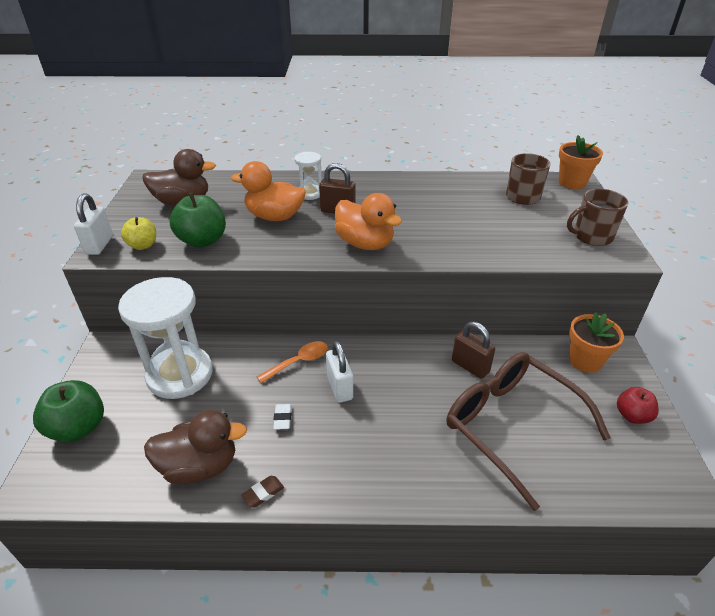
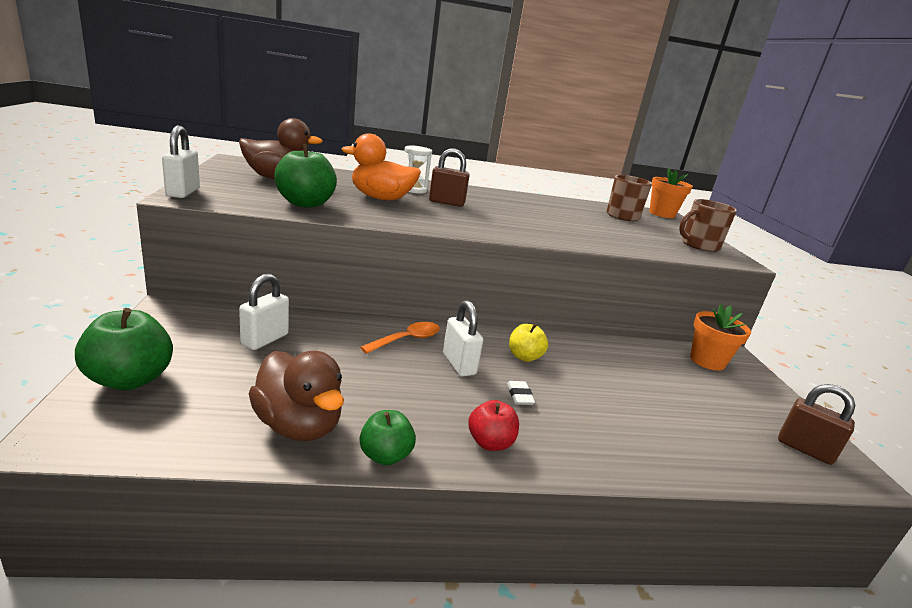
camera: 10 degrees left, 15 degrees down
(143, 245) = (236, 198): yellow apple -> yellow apple (524, 357)
(180, 374) = (265, 339): white hourglass -> white padlock
(200, 466) = (298, 425): brown duck -> brown duck turned 60 degrees clockwise
(263, 493) = (385, 455): brown eraser -> green apple
(283, 418) = (397, 386): white eraser -> white eraser (520, 396)
(365, 244) = (483, 225): orange duck -> none
(470, 366) = (595, 357): brown padlock -> brown padlock (804, 449)
(511, 425) = (655, 408): brown glasses -> none
(632, 416) = (772, 407): red apple -> red apple (490, 443)

